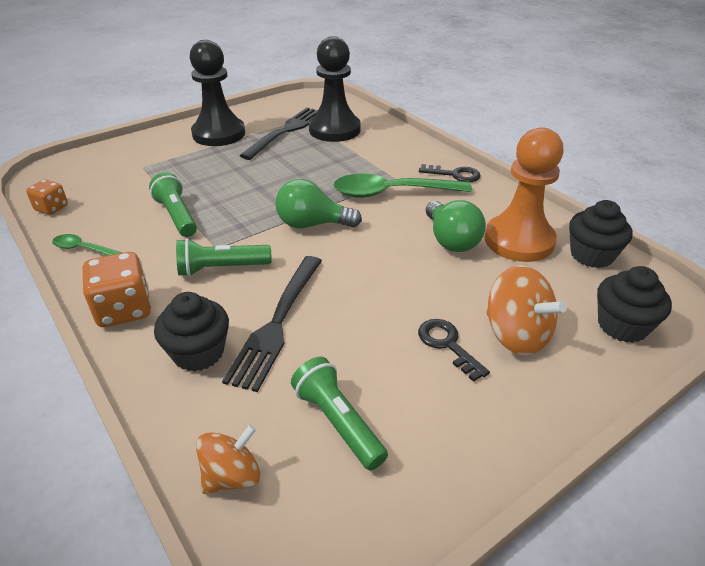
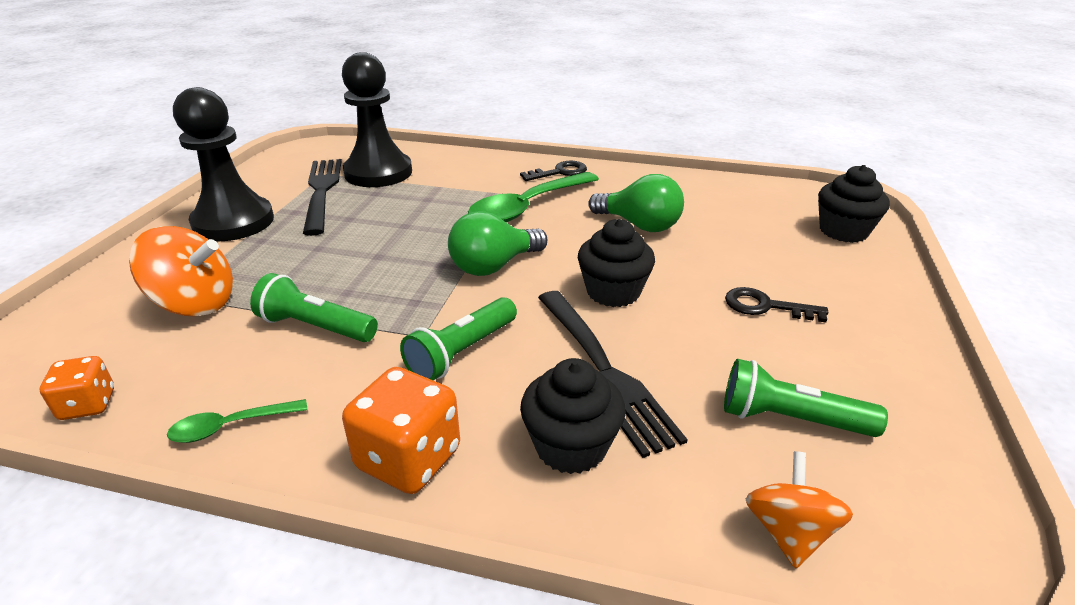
camera: 40 degrees left, 5 degrees down
(516, 335) = (796, 273): orange spinning top -> orange spinning top (195, 303)
(519, 240) = (689, 203): orange pawn -> none
(591, 255) = (752, 192): black cupcake -> black cupcake (613, 292)

